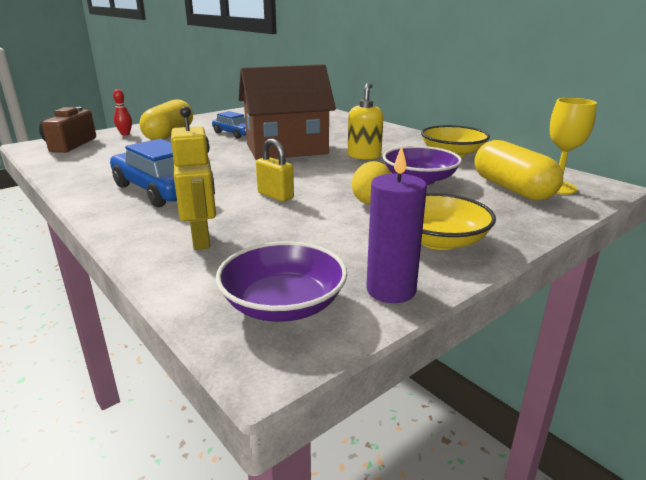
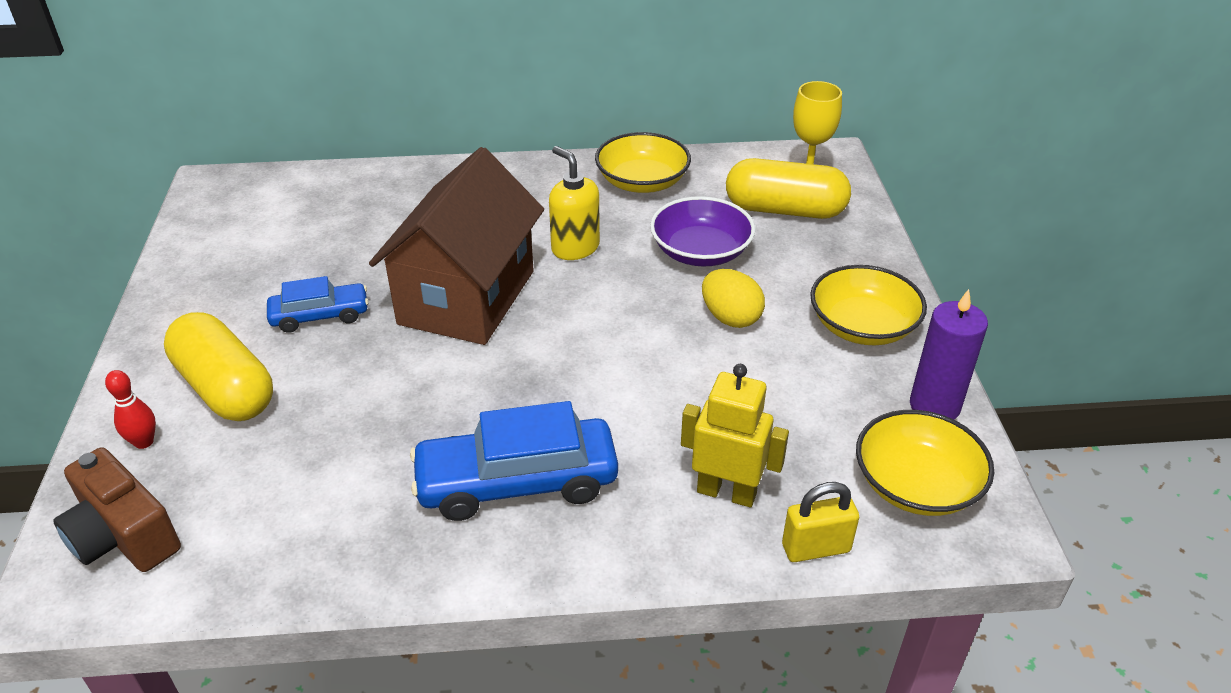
camera: 55 degrees left, 15 degrees up
(275, 195) = (643, 382): yellow padlock -> yellow padlock (816, 548)
(283, 304) = (916, 484): purple bowl -> yellow bowl

